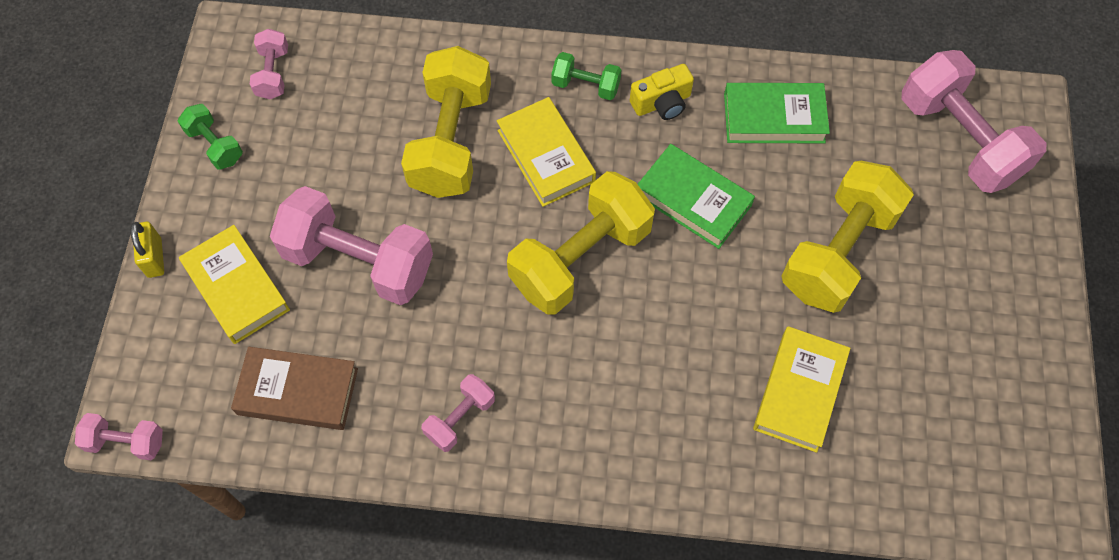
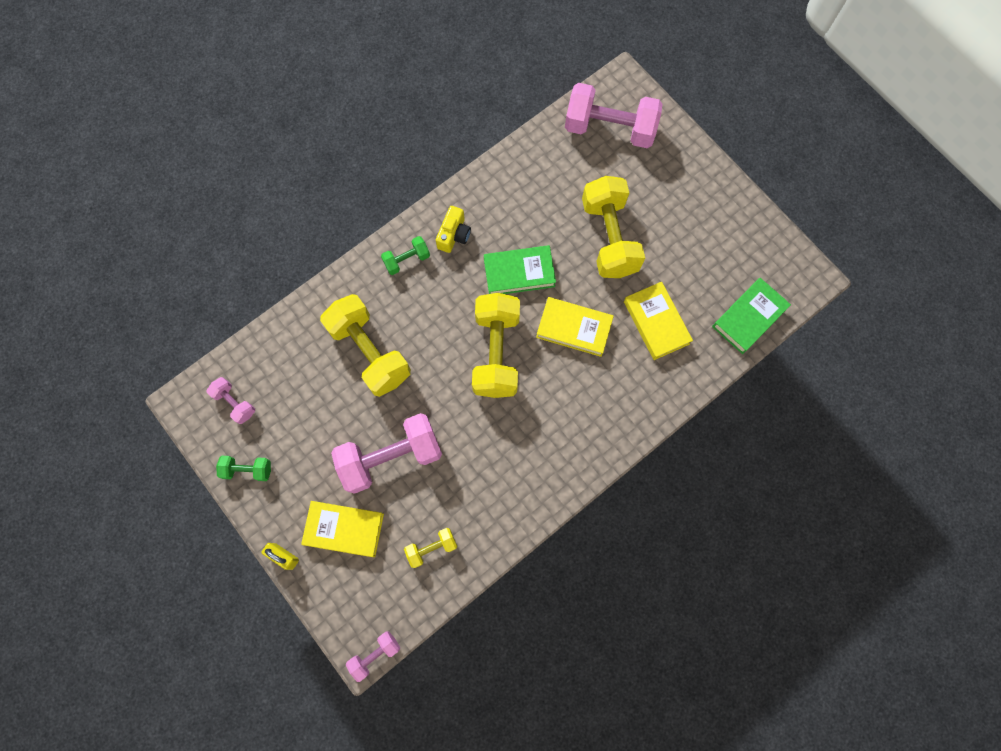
camera: 45 degrees left, 10 degrees up
(297, 392) = (431, 548): brown book -> yellow dumbbell
(460, 418) = (521, 483): pink dumbbell -> none
(546, 156) = (426, 315): yellow book -> yellow book (574, 328)
(774, 118) = (515, 194): green book -> green book (748, 317)

